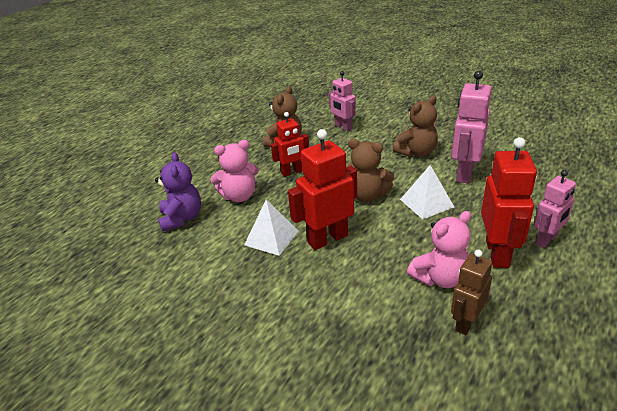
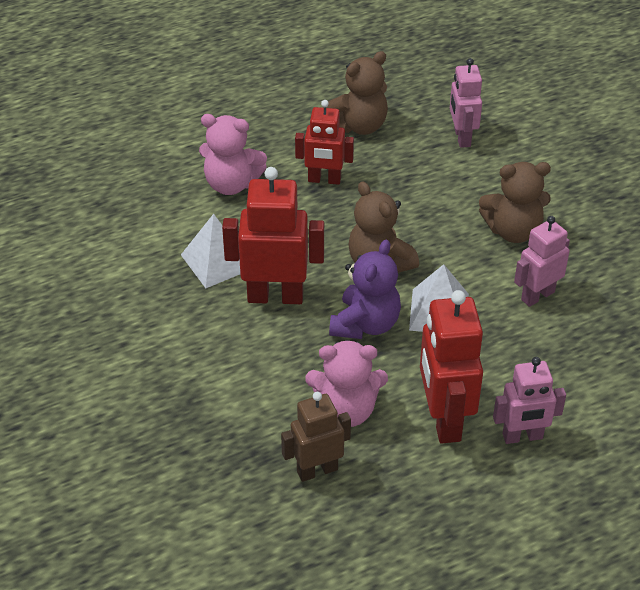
camera: 30 degrees right, 10 degrees up
(181, 218) = (144, 182): purple teddy bear -> purple teddy bear (365, 324)
(464, 173) = (537, 295): pink robot -> pink robot, size x0.64
(497, 253) = (444, 419): red robot -> red robot turned 135 degrees clockwise

